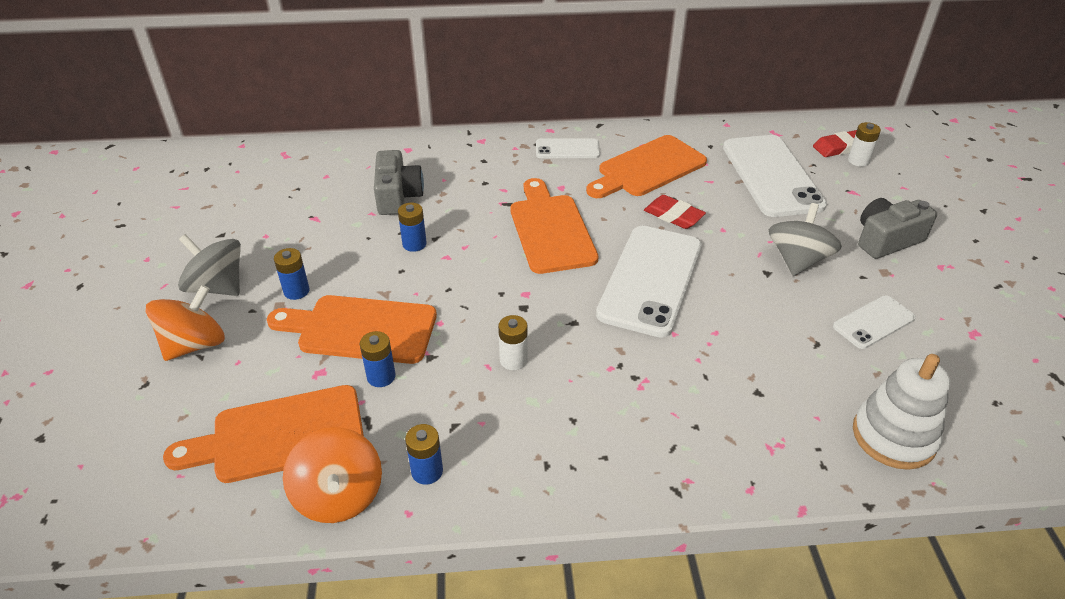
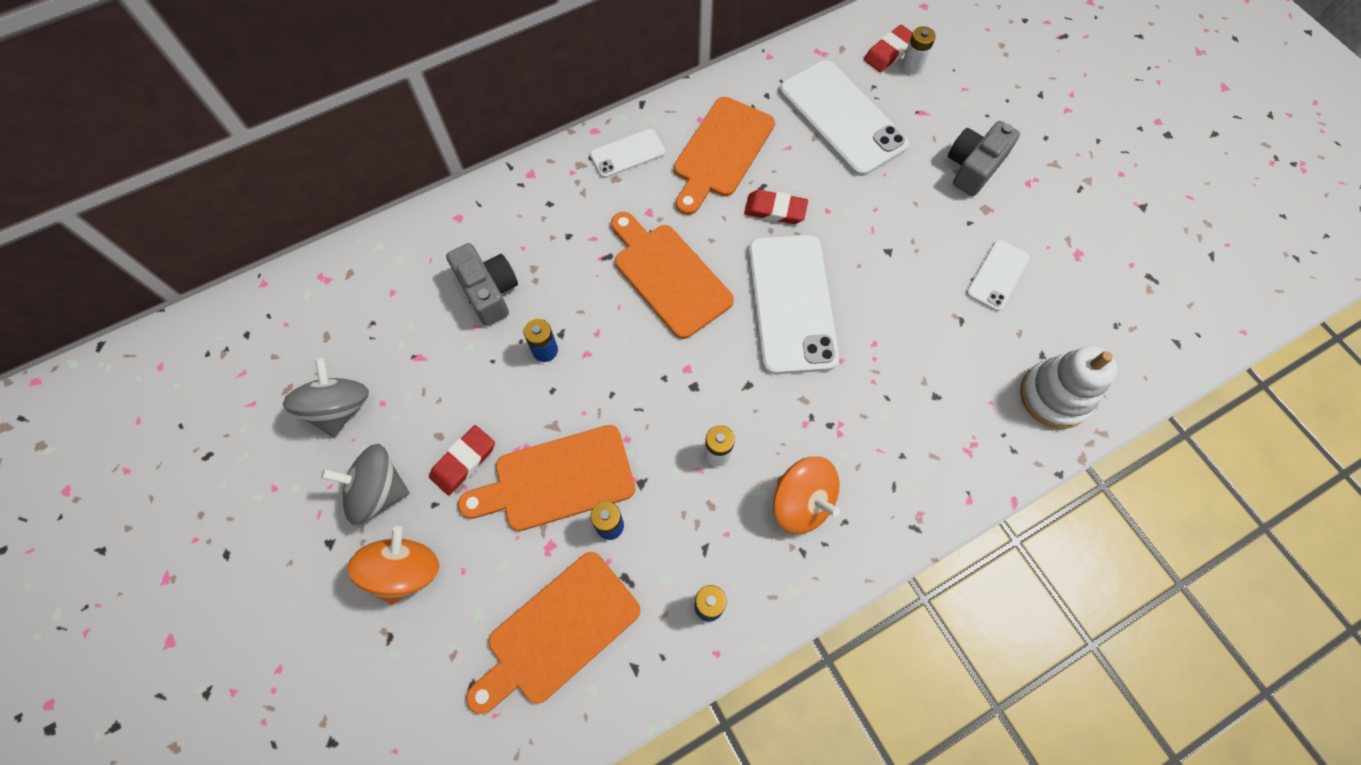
camera: 25 degrees left, 25 degrees up
(296, 291) = (463, 461): blue battery -> red eraser
(339, 496) = (649, 666): orange spinning top -> orange spinning top (801, 502)
(798, 260) = (908, 224): grey spinning top -> grey spinning top (339, 408)

